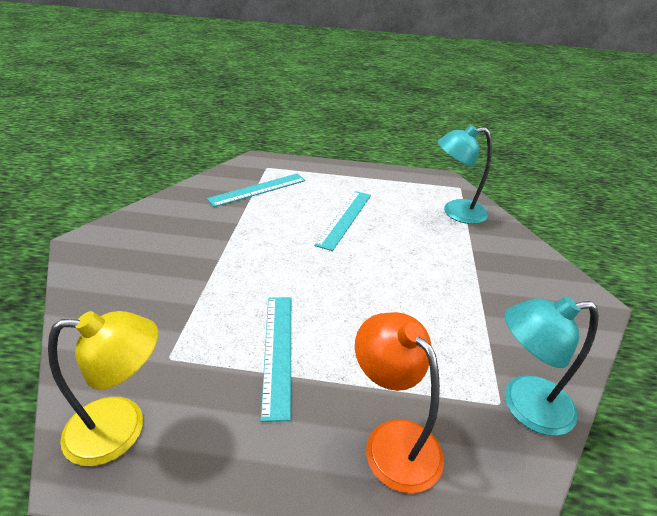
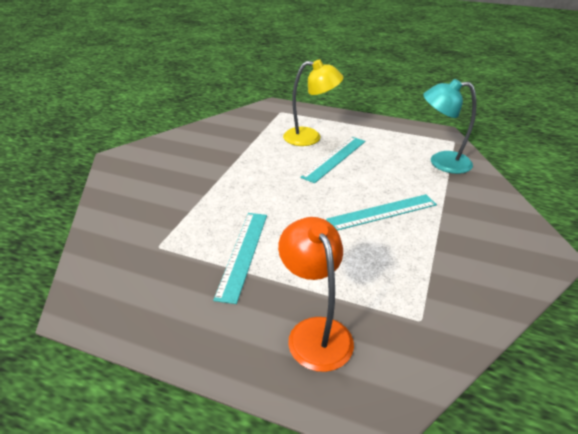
camera: 15 degrees right, 0 degrees up
(122, 428) = (111, 289): yellow lamp -> yellow lamp (310, 137)
(258, 189) = (267, 129): turquoise ruler -> turquoise ruler (382, 212)
(524, 405) = (443, 325): turquoise lamp -> none

